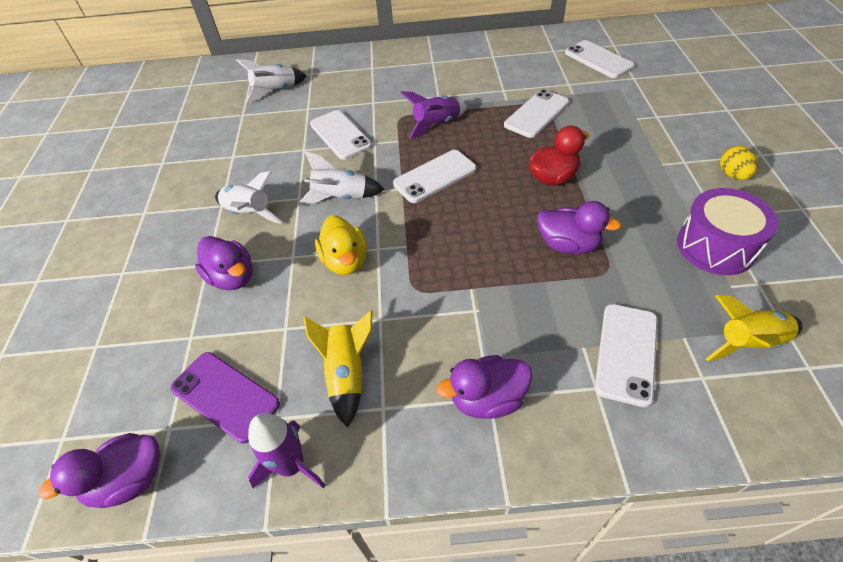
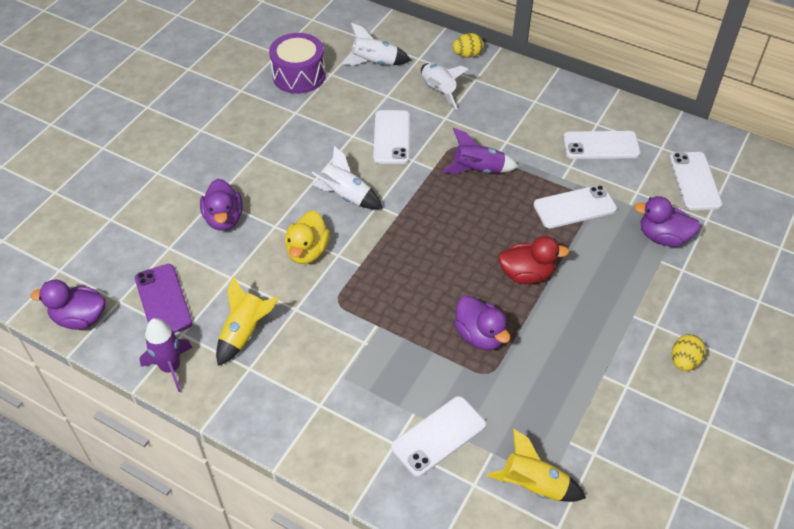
camera: 30 degrees right, 0 degrees up
(249, 214) = (270, 172): white rocket -> white rocket (438, 91)
(349, 55) = (467, 55): none -> yellow egg
(434, 176) = (432, 218): white phone -> white phone (601, 145)
(487, 399) = (317, 404): purple duck -> purple duck (663, 237)
(715, 246) = (594, 407): purple drum -> purple drum (299, 75)

